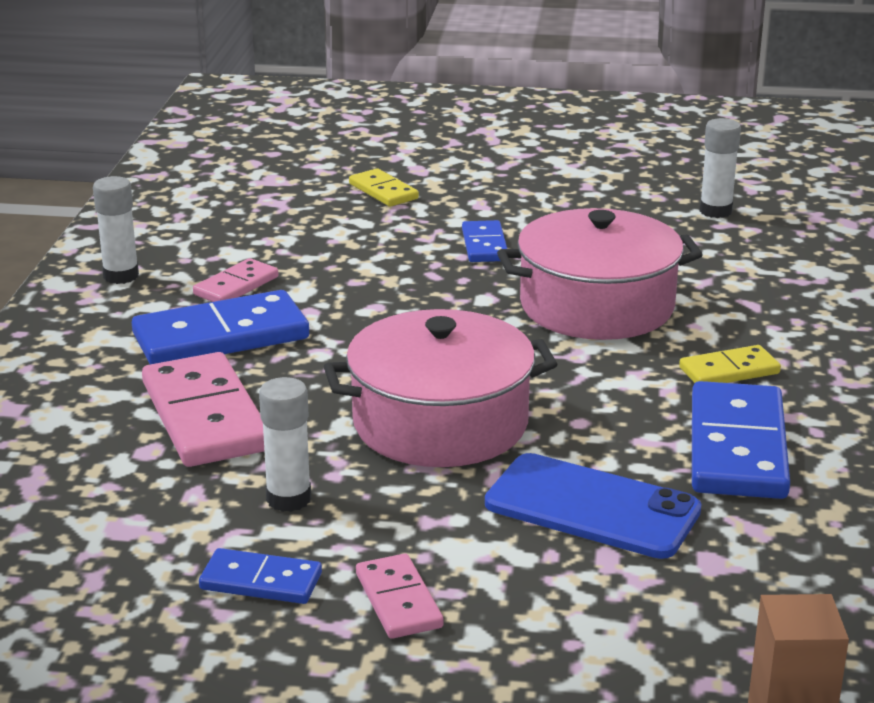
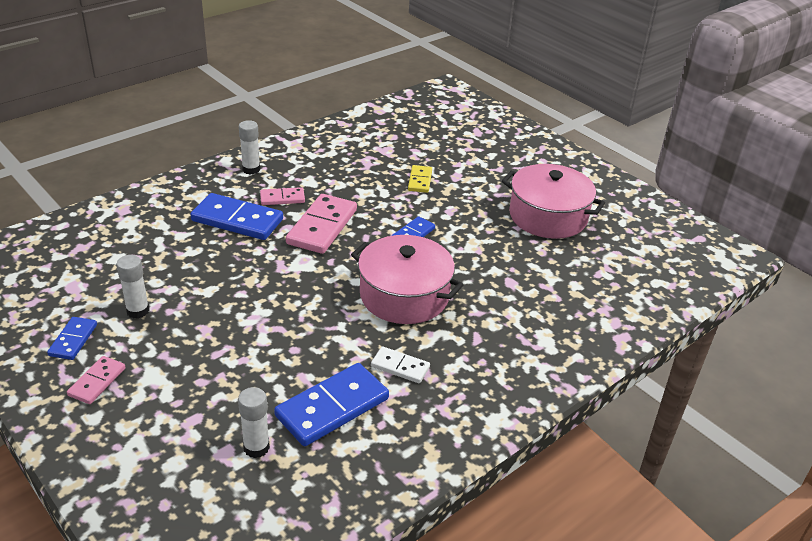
camera: 40 degrees right, 10 degrees up
(206, 416) = (173, 255): pink domino -> pink domino (322, 227)
(261, 581) = (73, 340): blue domino -> blue domino turned 45 degrees clockwise
(440, 423) = (243, 313): pink pot -> pink pot (548, 216)
(592, 507) = (227, 393): blue phone -> none
(715, 211) = (555, 276): white glue stick -> white glue stick (256, 447)
(729, 371) = (400, 367): yellow domino -> white domino

